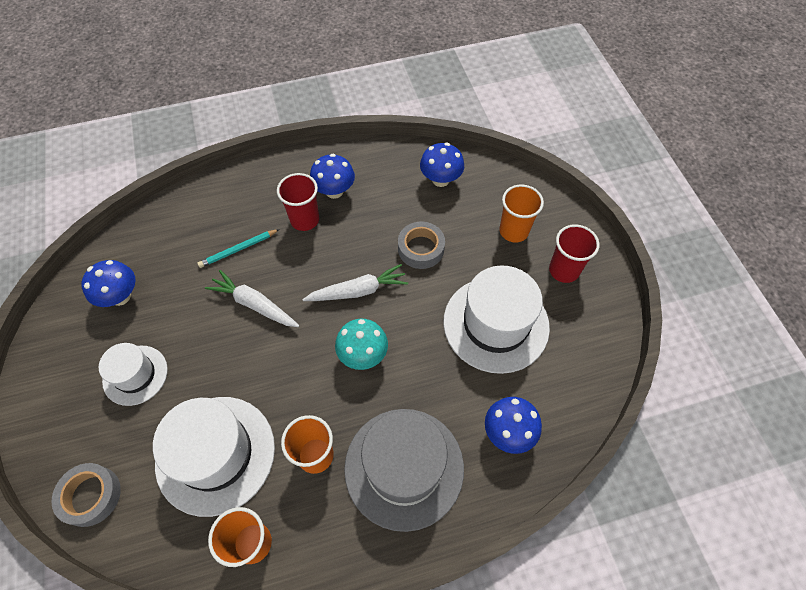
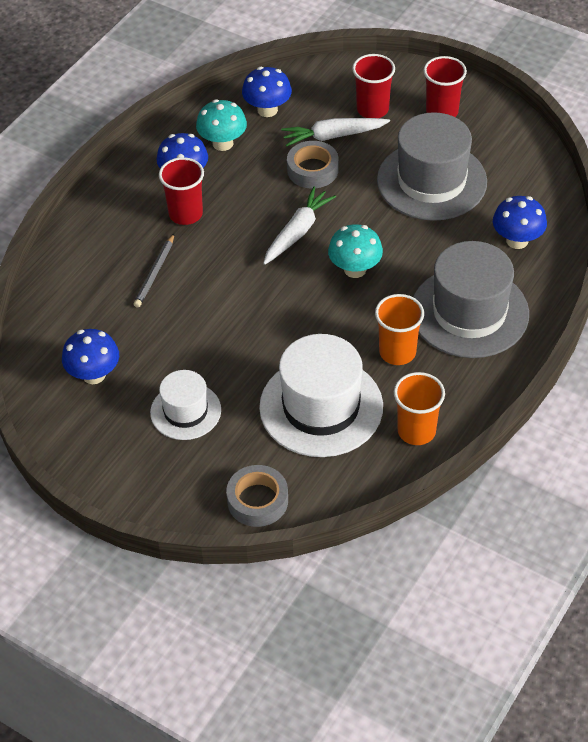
camera: 40 degrees left, 10 degrees down
(238, 249) = (155, 273): turquoise pencil -> grey pencil
(254, 304) = (222, 299): white carrot -> white carrot (333, 136)
(385, 184) = (223, 143): none -> turquoise mushroom
(496, 324) = (431, 181): white hat -> grey hat
(513, 231) = (372, 109): orange cup -> red cup

